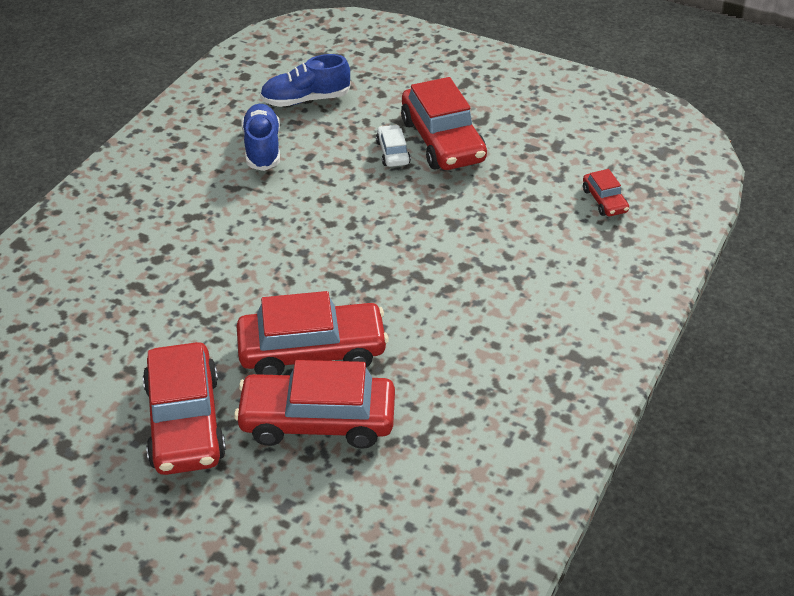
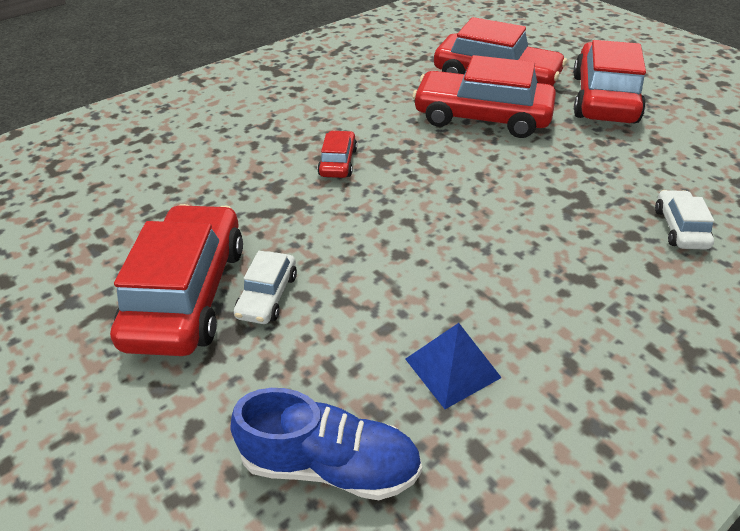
camera: 155 degrees left, 0 degrees up
(120, 274) = (679, 228): none -> white car
(262, 148) = (452, 368): blue shoe -> blue pyramid
(604, 200) = (106, 166): red car -> red car (338, 162)

